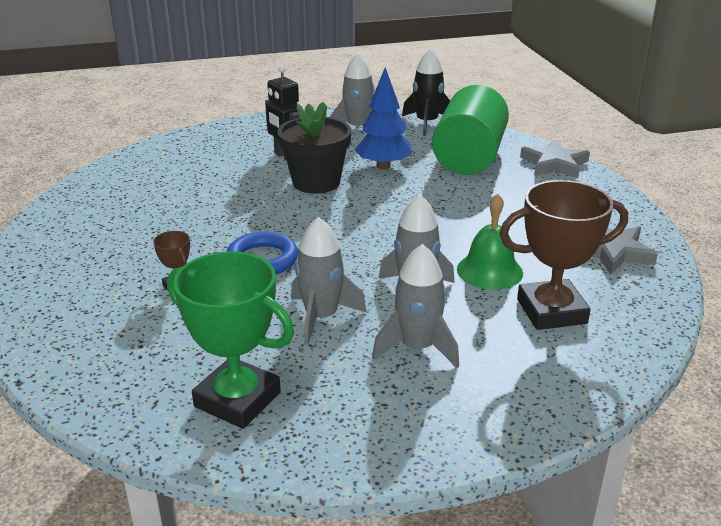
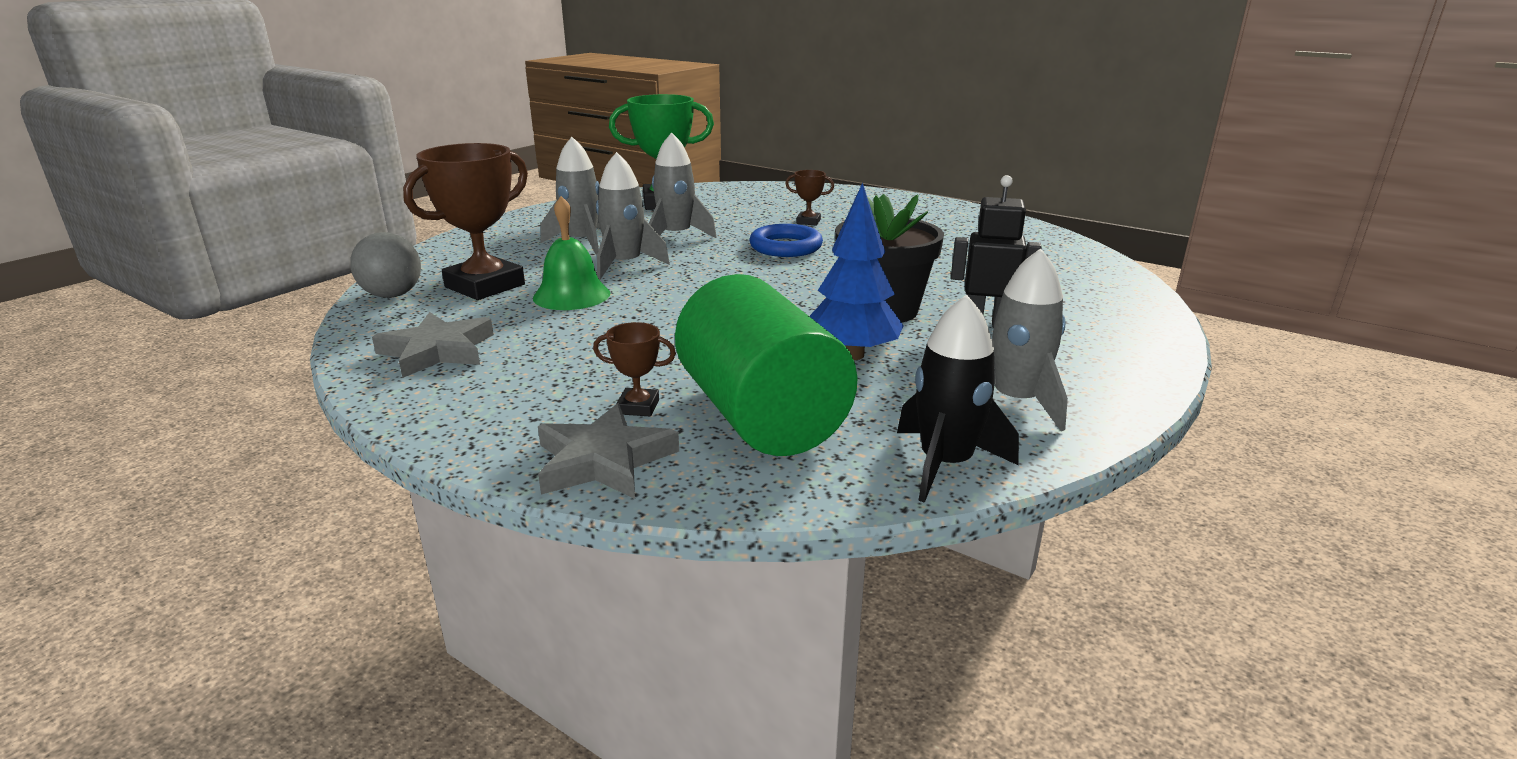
camera: 140 degrees right, 5 degrees down
(519, 179) = (638, 407): none -> brown trophy
(637, 331) = (392, 295): none -> grey ball

